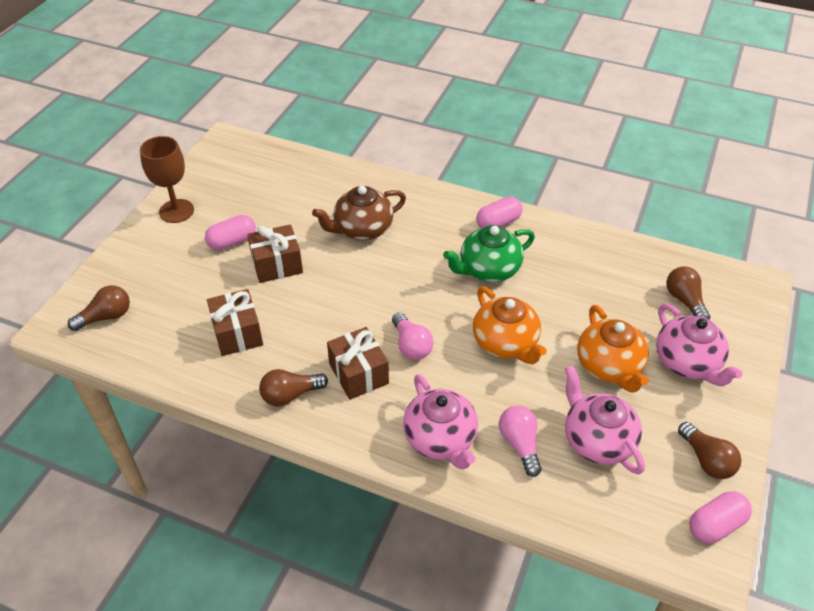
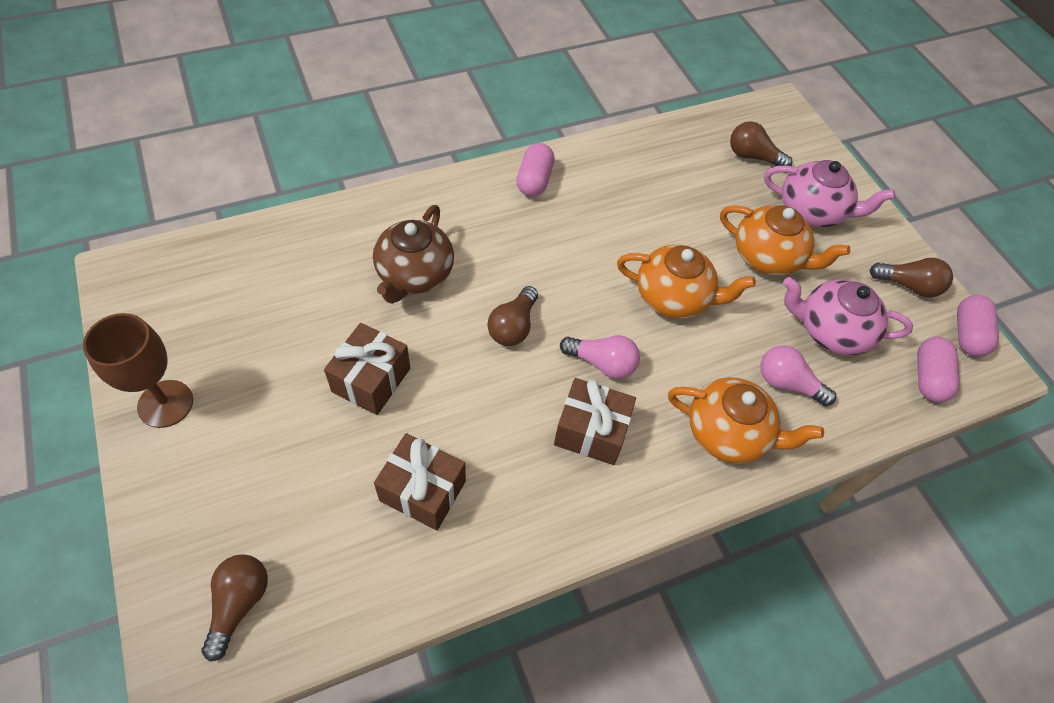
camera: 50 degrees left, 10 degrees up
(232, 242) = (286, 391): pink capsule -> pink capsule (928, 378)
(290, 395) = (556, 509): brown light bulb -> brown light bulb (513, 326)
(440, 439) = (728, 433): pink teapot -> orange teapot
(488, 269) = (579, 235): green teapot -> none

